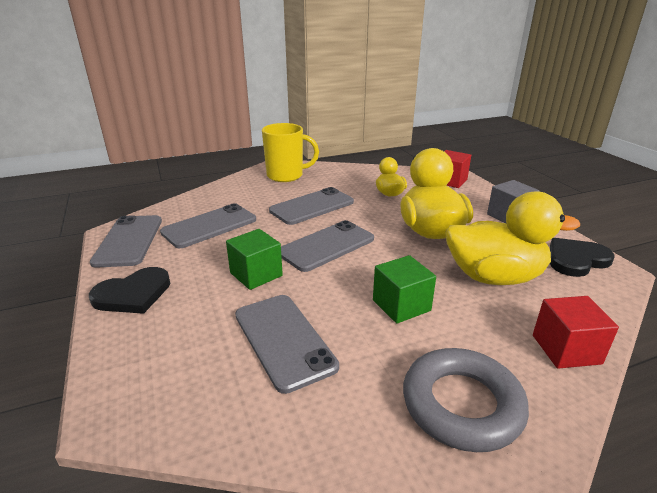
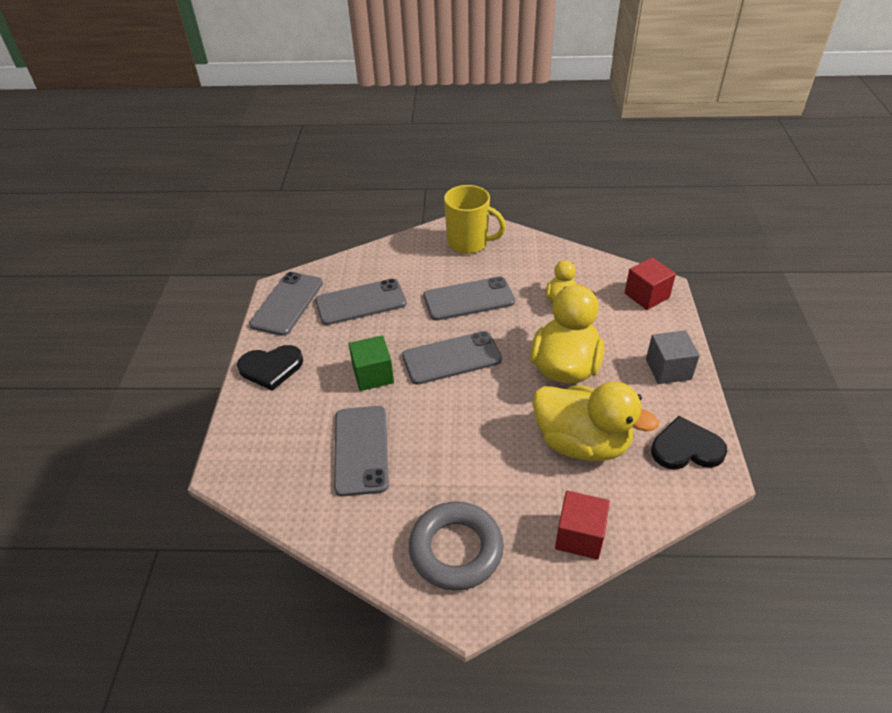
camera: 25 degrees right, 15 degrees up
(401, 305) = (473, 447): green cube -> none

